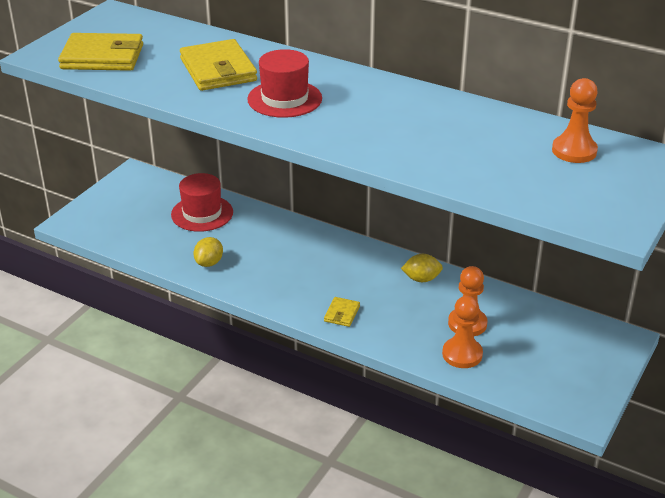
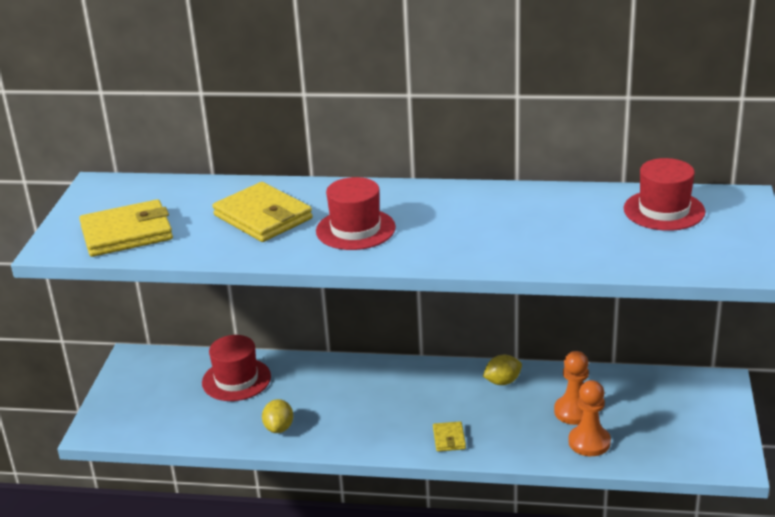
camera: 20 degrees left, 5 degrees down
(574, 151) = (664, 210): orange pawn -> red hat

